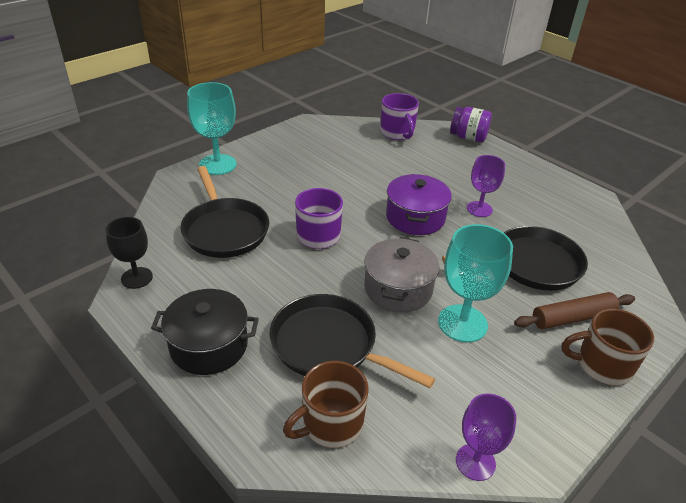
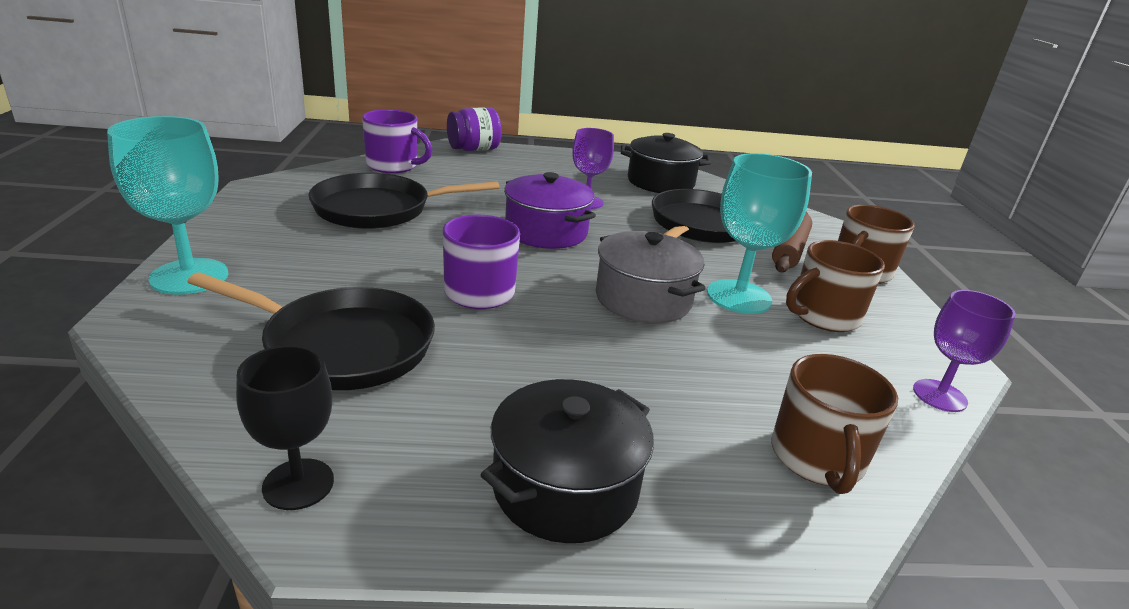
camera: 50 degrees left, 10 degrees down
(328, 345) = (680, 389): black pan -> black pan (378, 209)
(499, 370) = (823, 316): none -> brown mug
(568, 218) = (660, 182): none -> black pot

